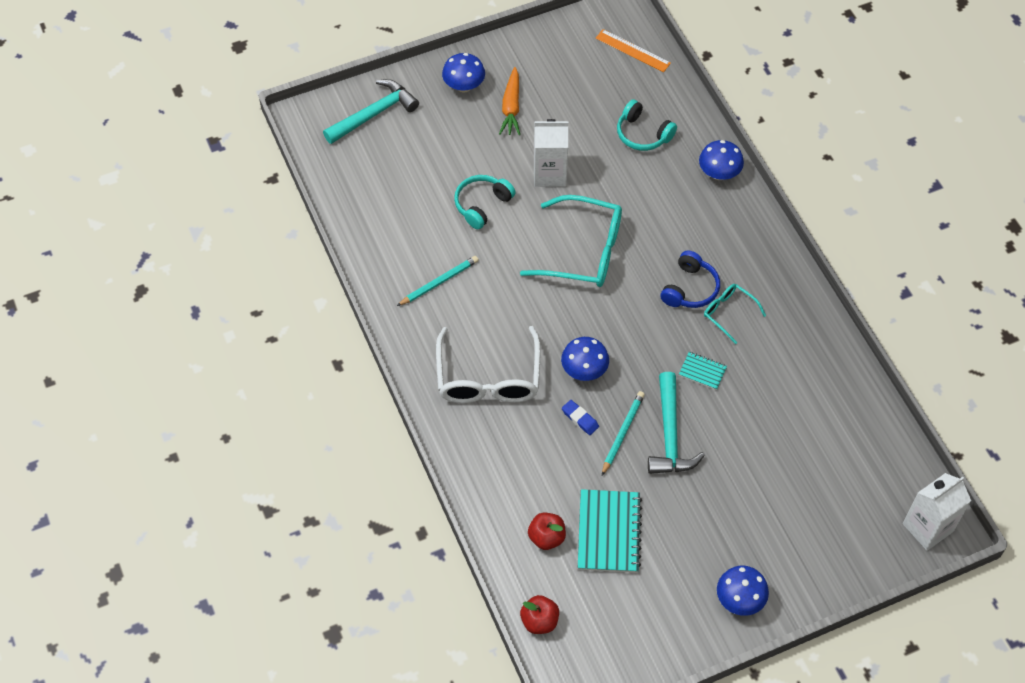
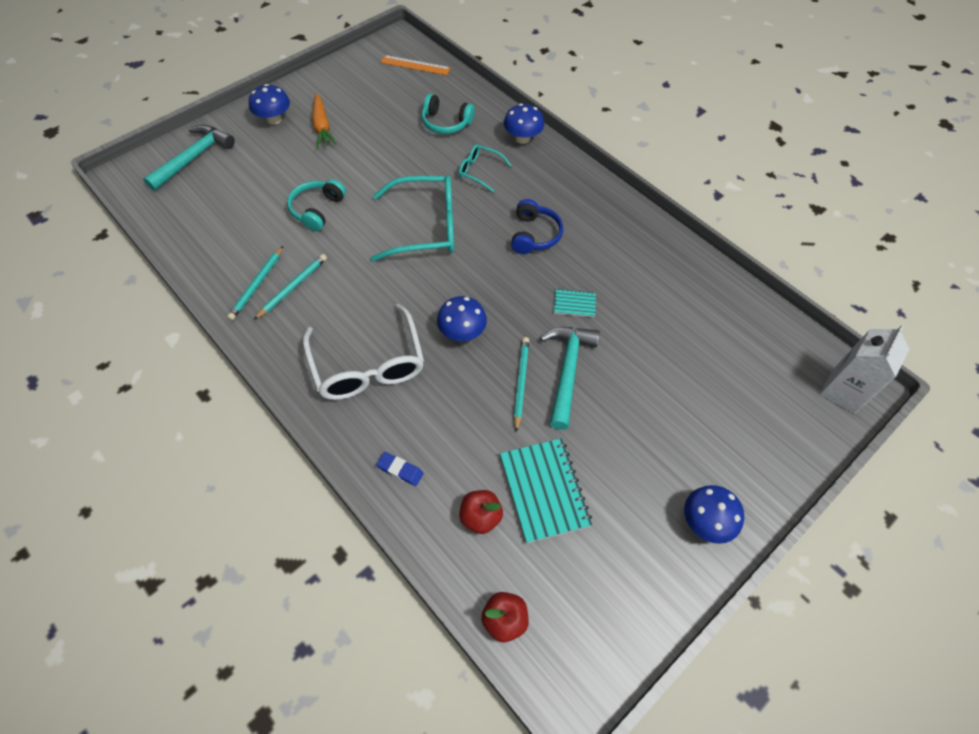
camera: 20 degrees left, 0 degrees up
(406, 271) = (257, 285): none -> turquoise pencil
(549, 173) = (373, 170): white carton -> none
(580, 419) = (473, 380): blue eraser -> blue eraser (400, 470)
(670, 434) = (567, 371): turquoise hammer -> turquoise hammer turned 150 degrees counterclockwise
(729, 313) = (577, 247): turquoise glasses -> turquoise glasses (479, 171)

